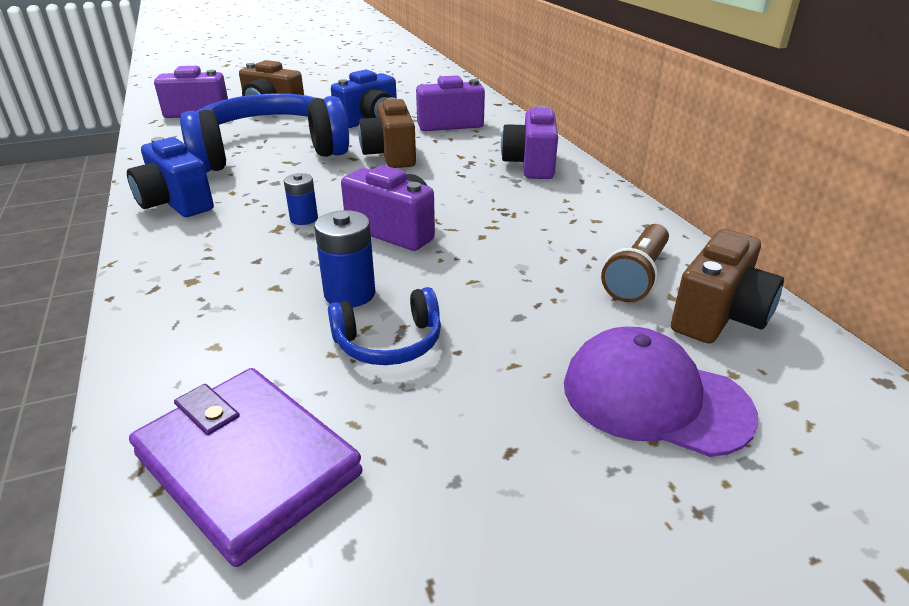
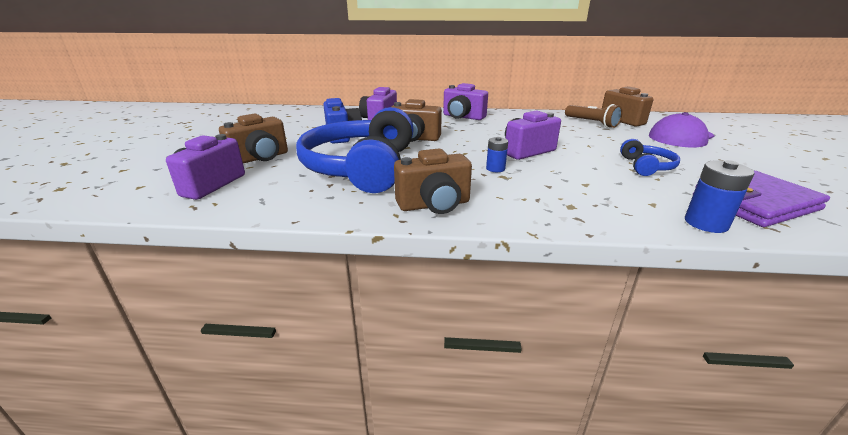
camera: 65 degrees left, 5 degrees down
(175, 203) = (434, 205): blue camera -> brown camera
(350, 294) = (597, 168): blue battery -> blue battery (706, 223)

